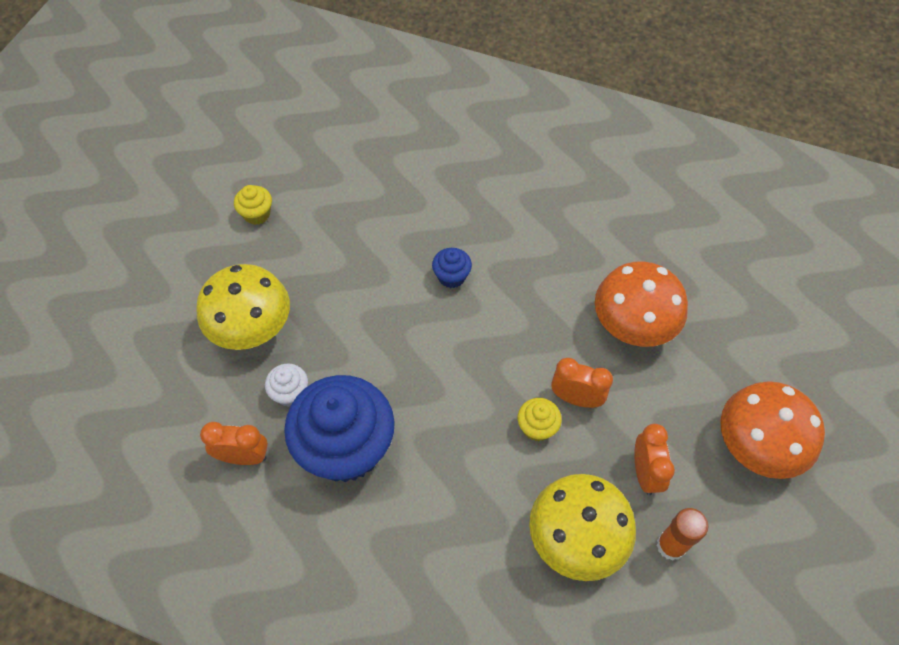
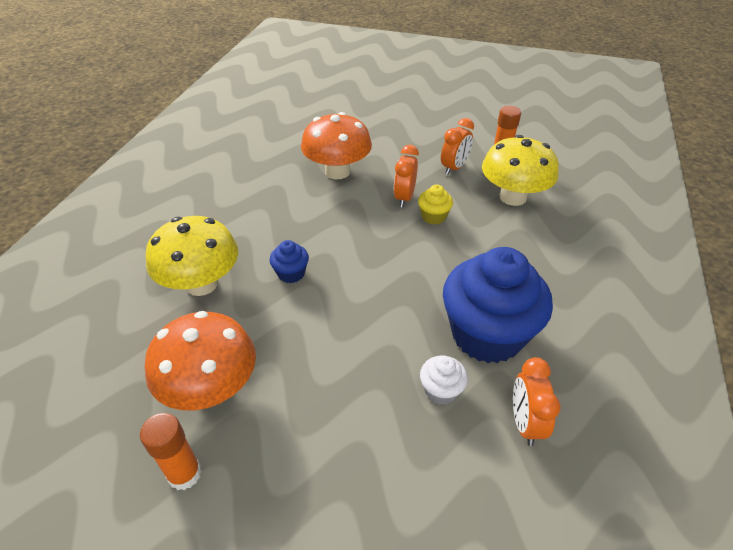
camera: 95 degrees left, 15 degrees down
(252, 328) = (364, 445): yellow mushroom -> yellow mushroom (201, 284)
(257, 214) = (184, 474): yellow cupcake -> orange glue stick
(645, 473) = (454, 168): orange clock -> orange clock turned 135 degrees clockwise
(756, 446) = (422, 127): orange mushroom -> orange mushroom (211, 388)

